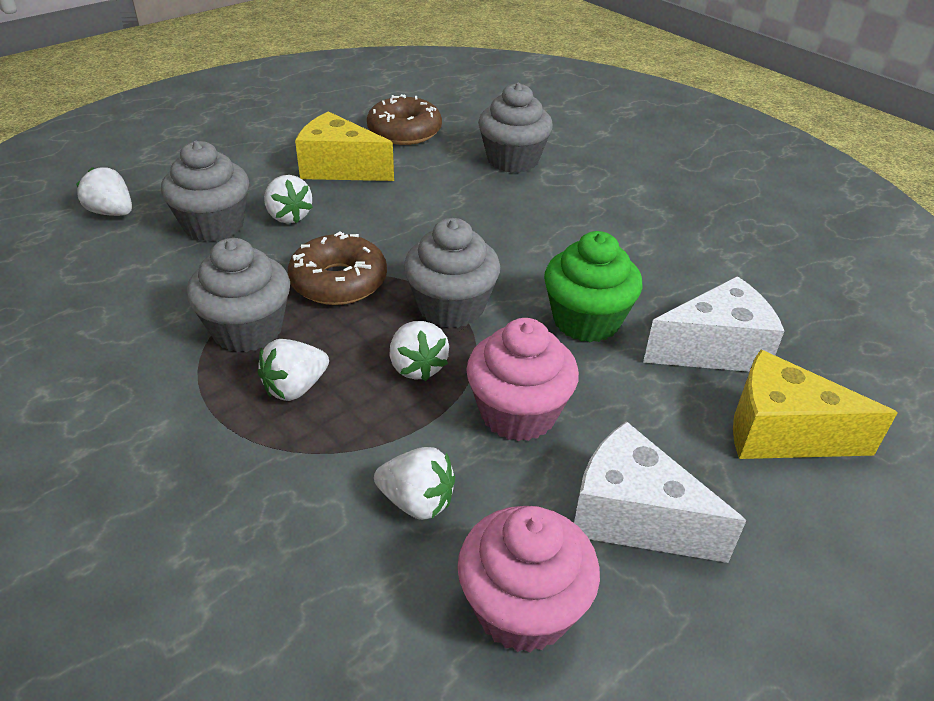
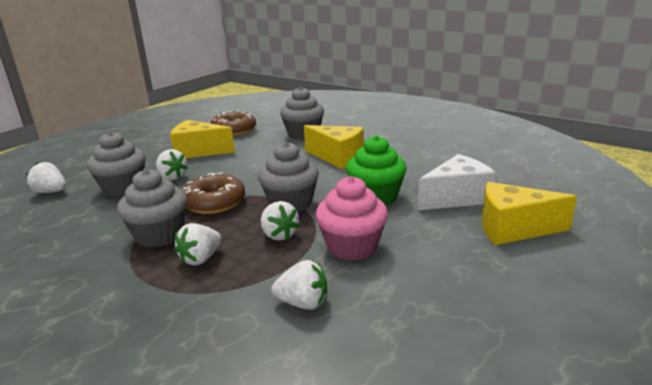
camera: 10 degrees left, 15 degrees down
(523, 608) = (395, 347): pink cupcake -> none
(552, 223) = (337, 157): none -> yellow cheese
(633, 517) = (445, 285): white cheese -> none

